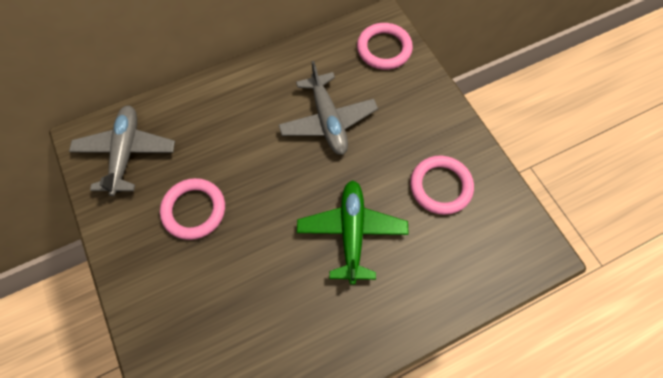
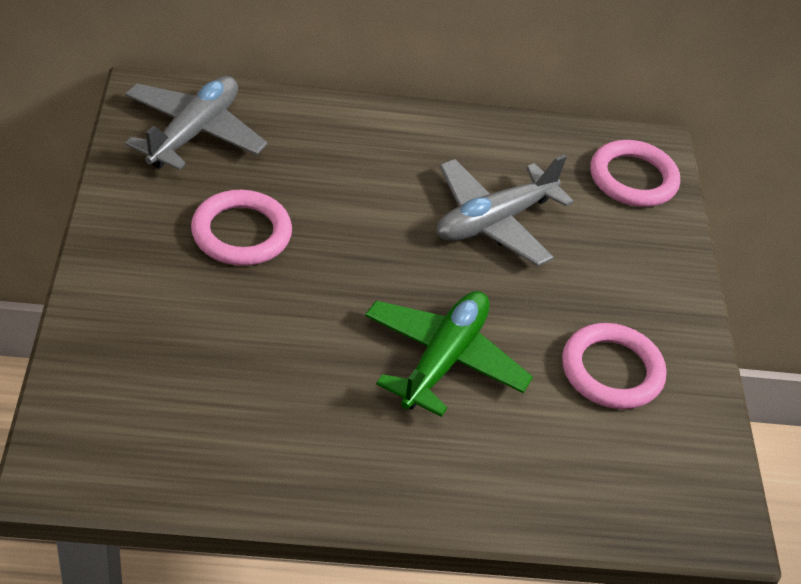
camera: 20 degrees right, 20 degrees down
(328, 120) = (494, 221): grey plane -> grey plane turned 45 degrees clockwise

